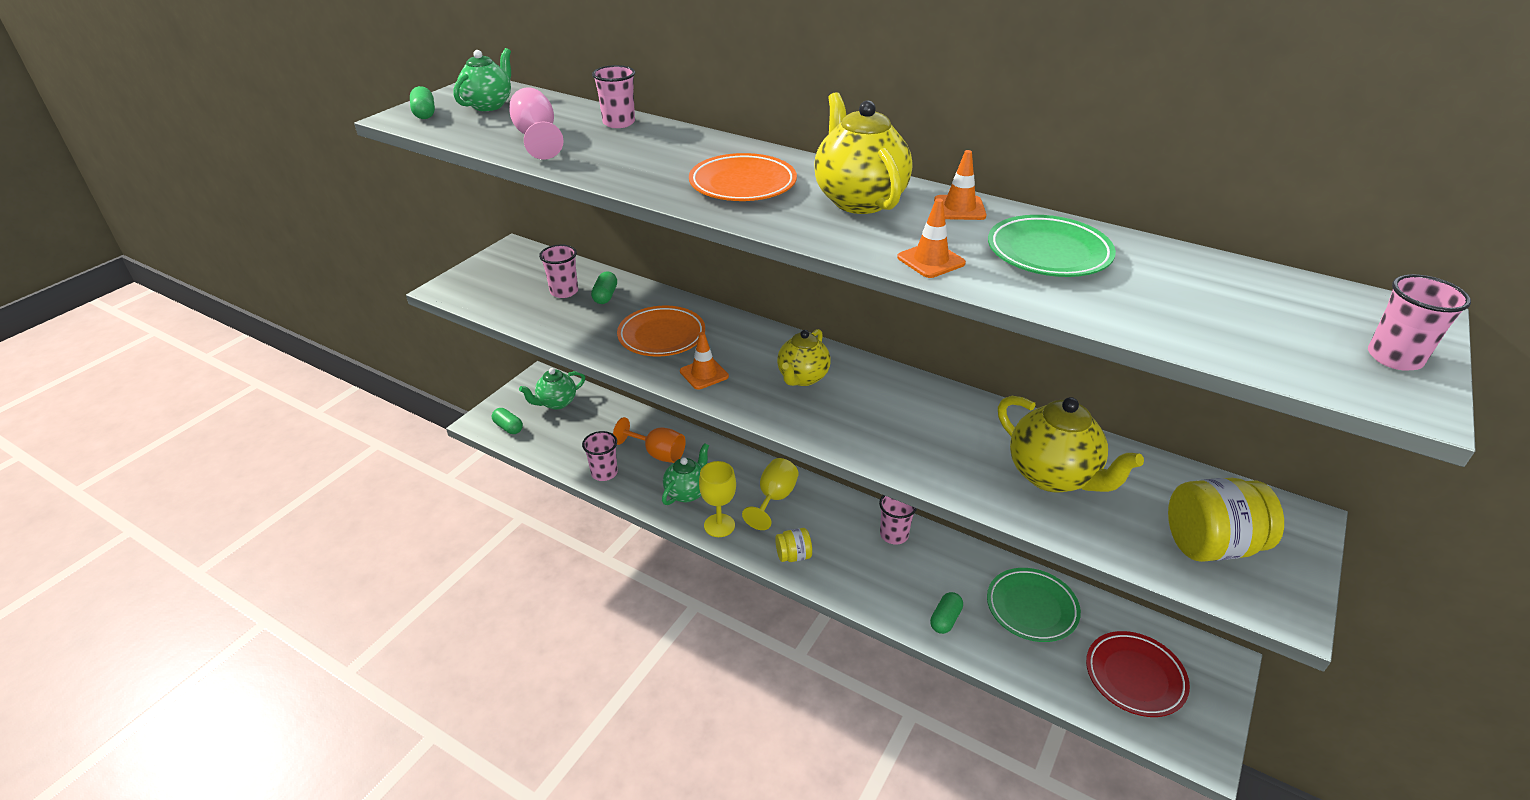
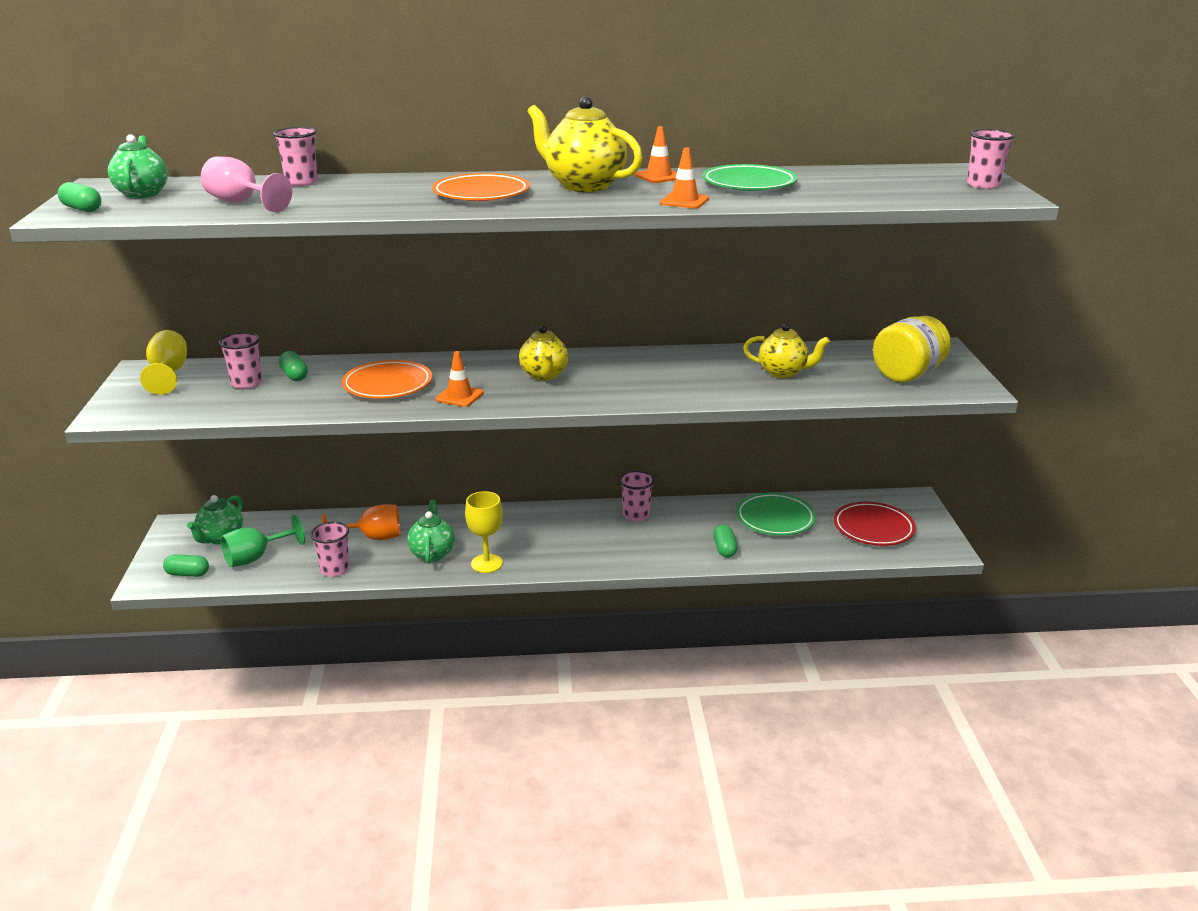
camera: 35 degrees left, 10 degrees down
(563, 433) = (256, 557): none -> green goblet
(774, 499) = (515, 529): yellow goblet -> yellow goblet (168, 374)
(793, 555) = (571, 558): yellow jar -> none
(1053, 476) = (783, 372): yellow teapot -> yellow teapot, size x0.66

